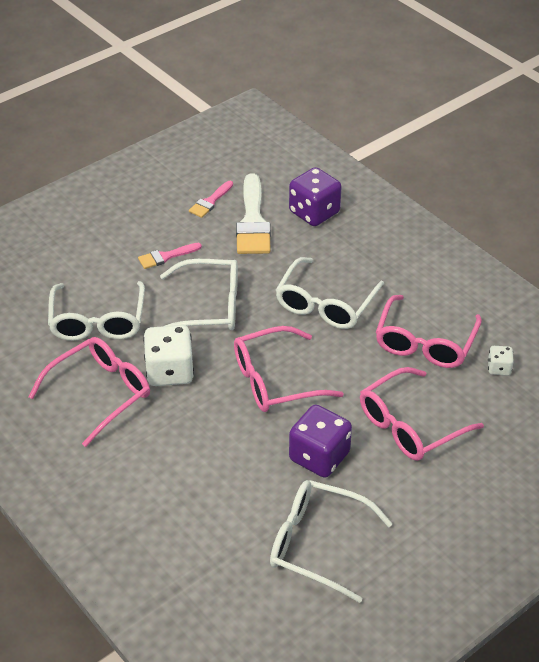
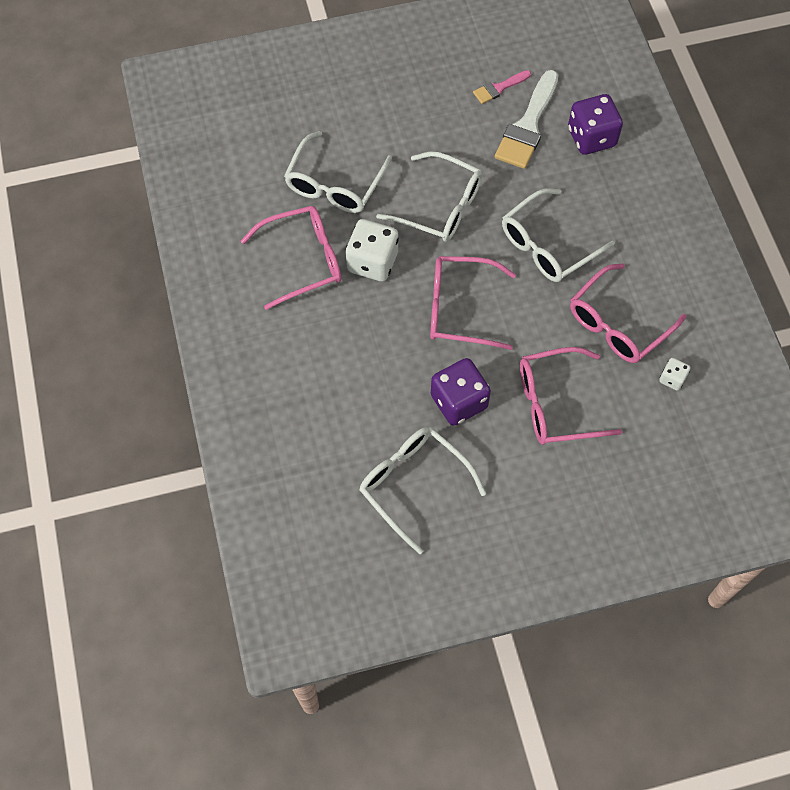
camera: 25 degrees right, 20 degrees up
(166, 256) = (428, 136): pink brush -> none

